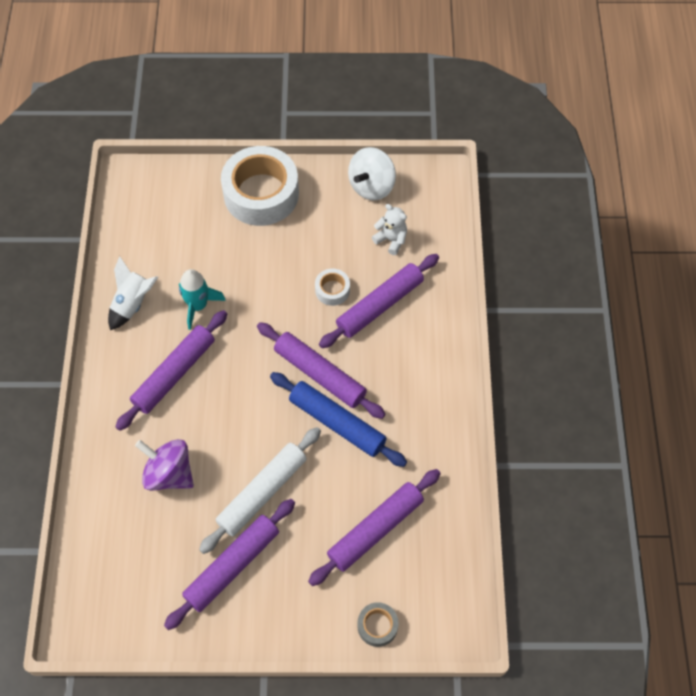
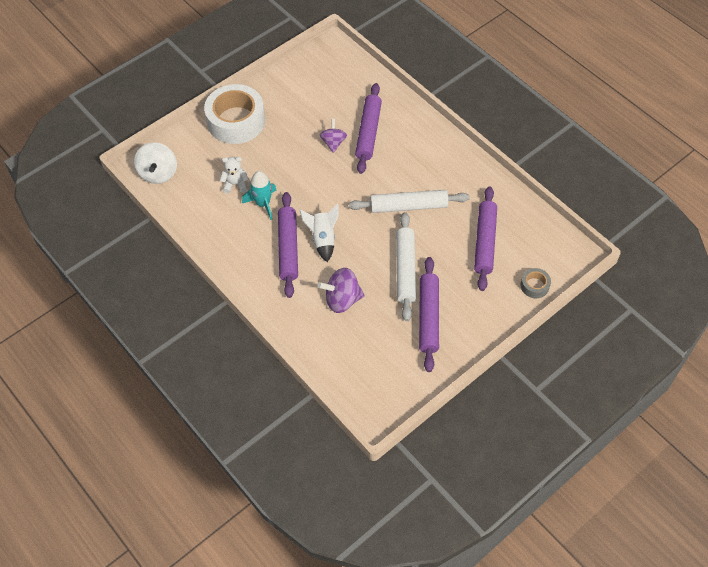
camera: 40 degrees left, 5 degrees down
(133, 303) = (221, 230): white rocket -> white rocket (323, 239)
(319, 374) = (372, 189): purple rolling pin -> none
(332, 290) = (333, 143): white tape -> purple spinning top
(337, 423) = (408, 206): blue rolling pin -> white rolling pin
(371, 186) = (298, 75): white spinning top -> white spinning top (158, 173)
(391, 240) = (339, 95): white teddy bear -> white teddy bear (235, 184)

